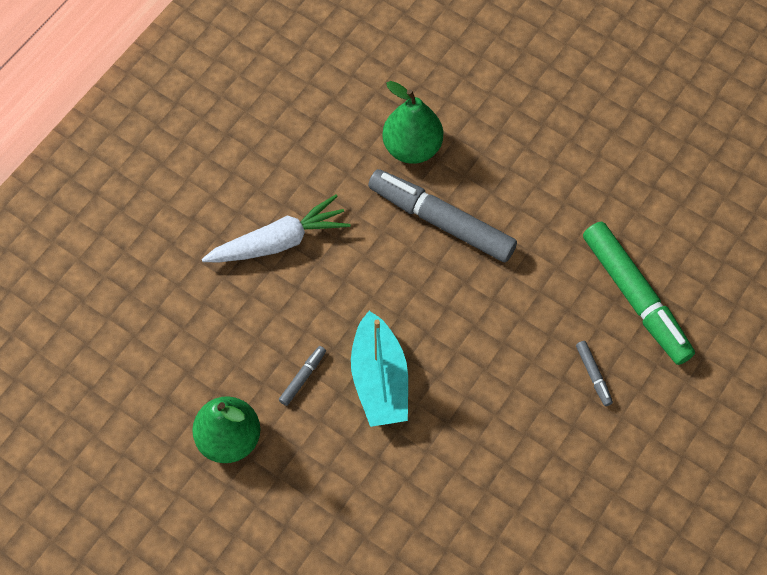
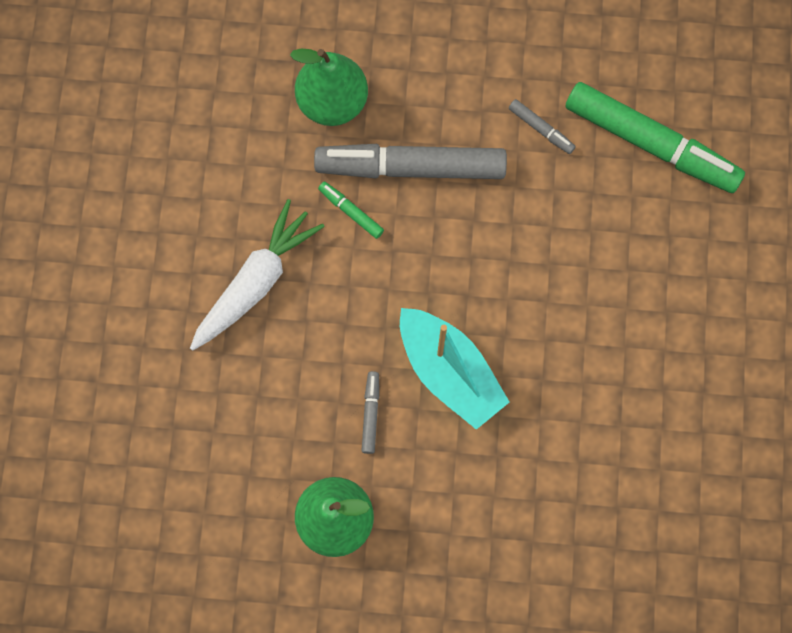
camera: 30 degrees left, 10 degrees up
(378, 229) = (351, 212): none -> green marker
(593, 375) = (656, 248): grey marker -> grey marker (541, 129)

